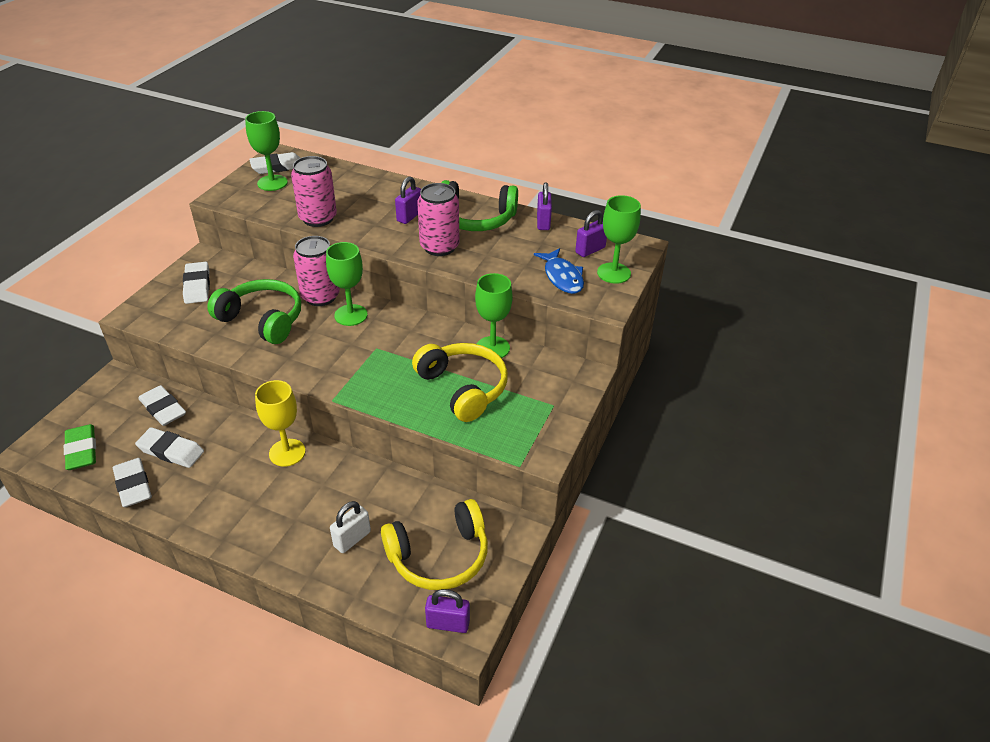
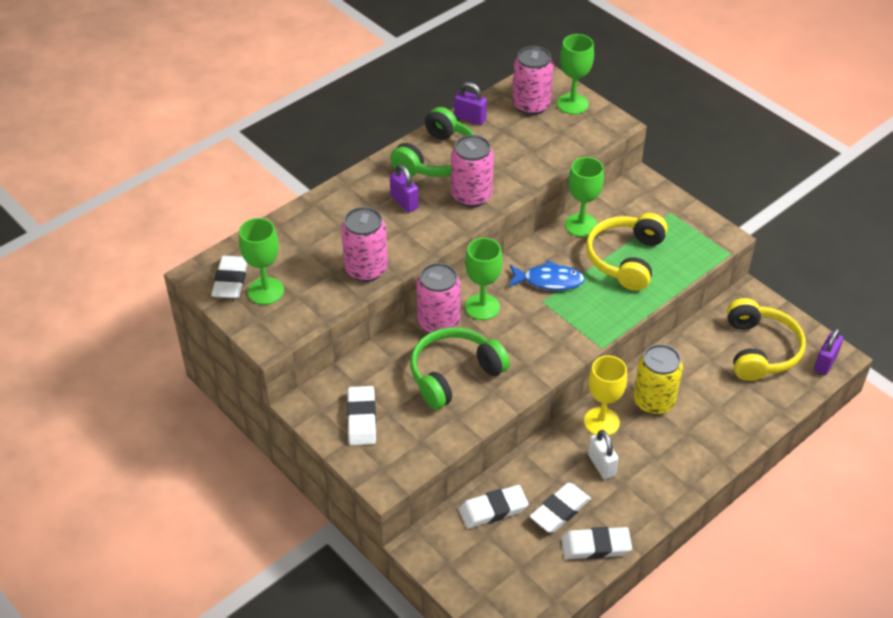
camera: 65 degrees left, 5 degrees up
(81, 450) = (526, 585): green eraser -> none
(197, 286) = (362, 418): white eraser -> white eraser turned 75 degrees clockwise
(327, 484) = (653, 401): none -> yellow can
(352, 539) = (722, 399): white padlock -> white padlock (601, 465)
(463, 388) = (625, 259): yellow headphones -> yellow headphones turned 60 degrees counterclockwise
(562, 277) = (562, 135): blue fish -> blue fish (549, 281)
(590, 250) = (531, 105): purple padlock -> pink can

